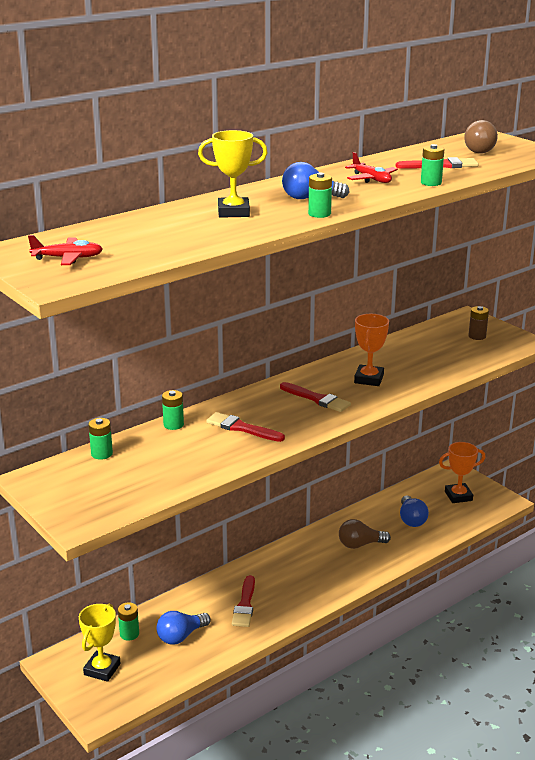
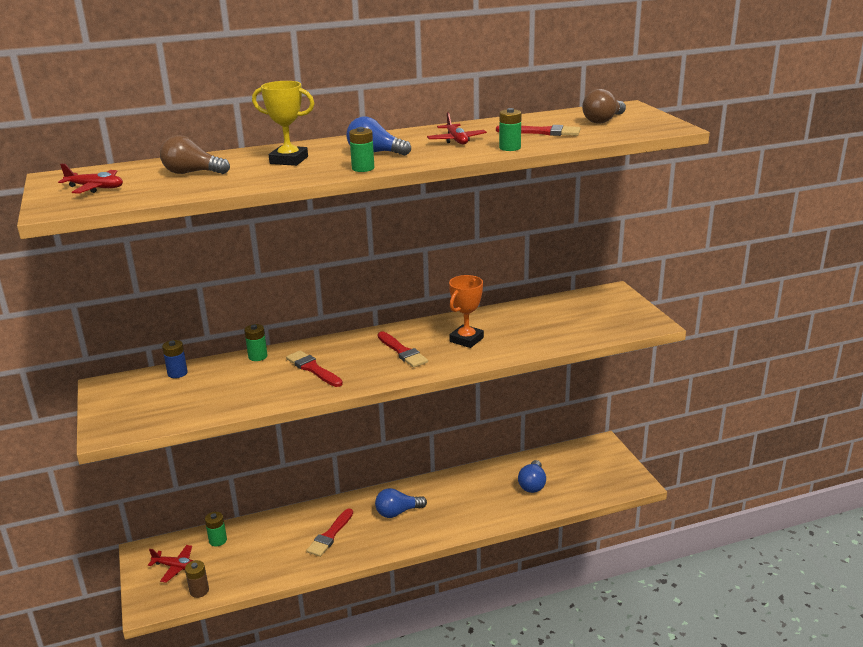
camera: 20 degrees right, 0 degrees up
(102, 454) = (177, 373): green battery -> blue battery
(102, 669) = (176, 567): yellow trophy -> red plane
(181, 636) = (258, 552): blue light bulb -> blue light bulb (397, 512)
(360, 544) = (469, 499): brown light bulb -> brown light bulb (192, 173)
(458, 496) = (593, 470): orange trophy -> none
(477, 336) = (607, 312): brown battery -> brown battery (199, 591)

